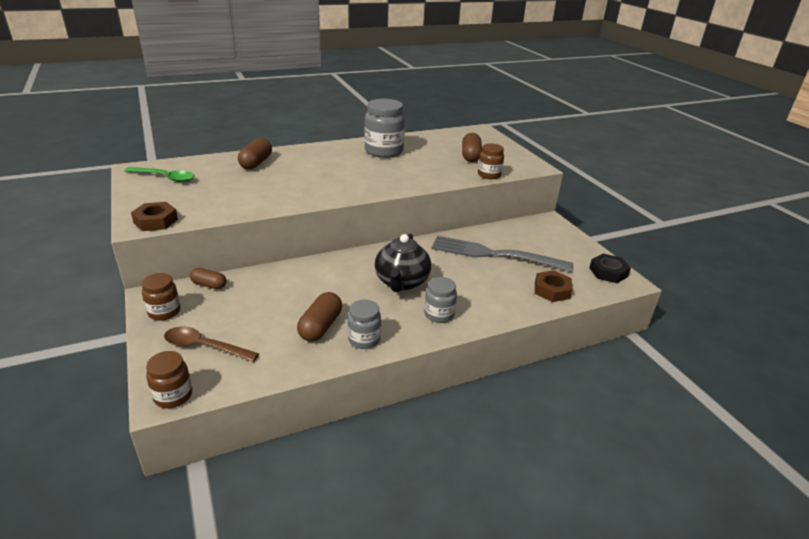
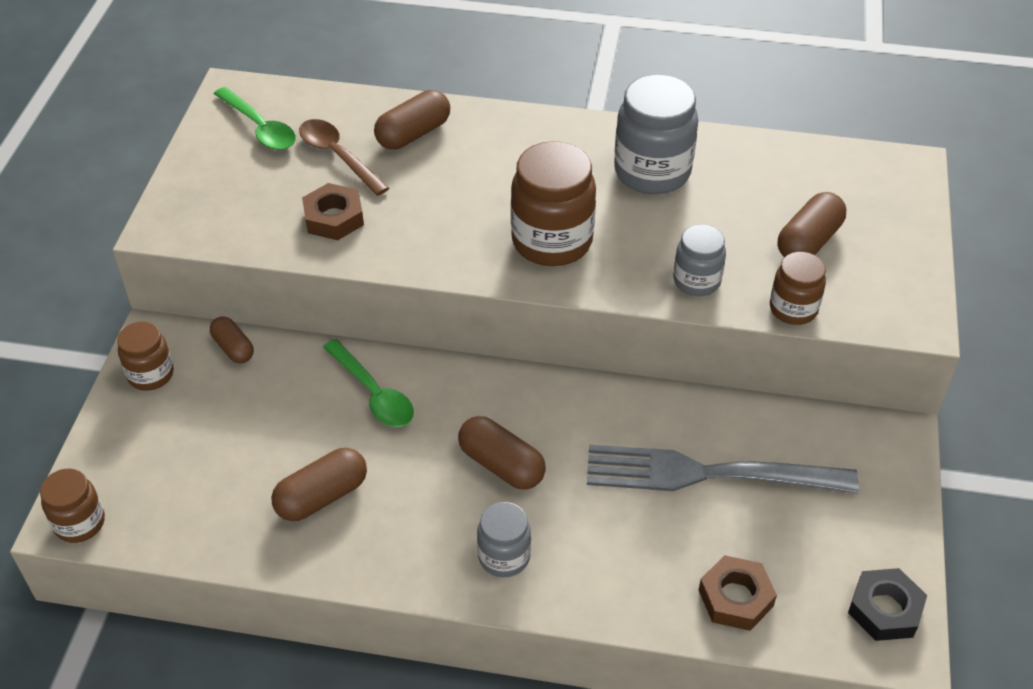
camera: 35 degrees right, 15 degrees up
(156, 221) = (188, 227): brown nut -> brown nut (334, 218)
(204, 346) = (159, 460): brown spoon -> brown spoon (338, 156)
(309, 278) = (373, 393): none -> green spoon
(364, 180) = (552, 241): none -> brown jar
(364, 339) = (361, 549): grey jar -> grey jar (696, 281)
(401, 282) = (501, 465): black teapot -> brown capsule
(494, 254) = (709, 474): grey fork -> grey fork turned 45 degrees counterclockwise

